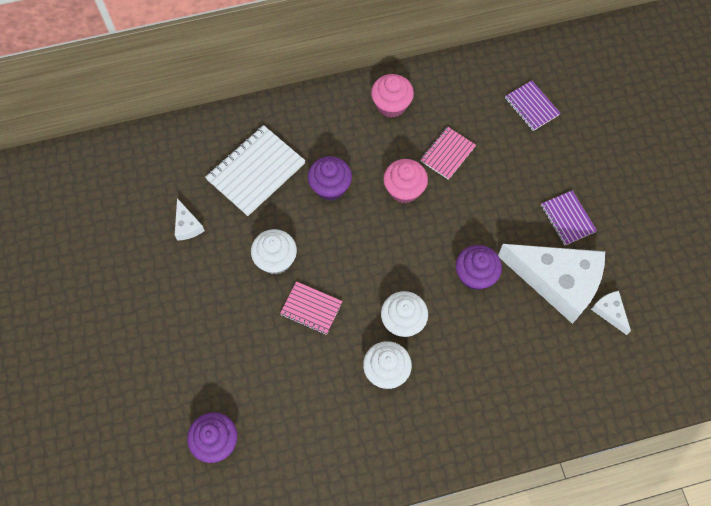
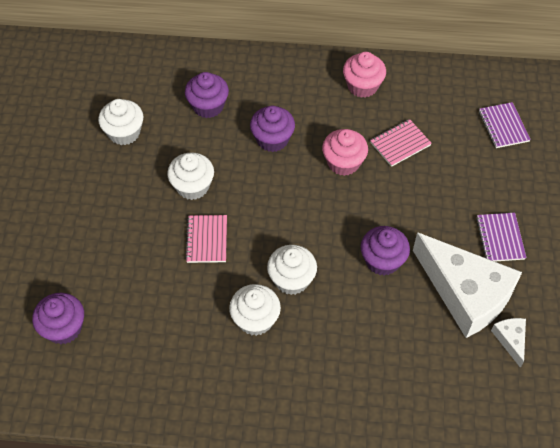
camera: 20 degrees right, 10 degrees down
(187, 225) = (124, 133): white cheese -> white cupcake
(256, 172) = (208, 106): white notebook -> purple cupcake
(311, 309) = (207, 240): pink notebook -> pink notebook turned 45 degrees clockwise

